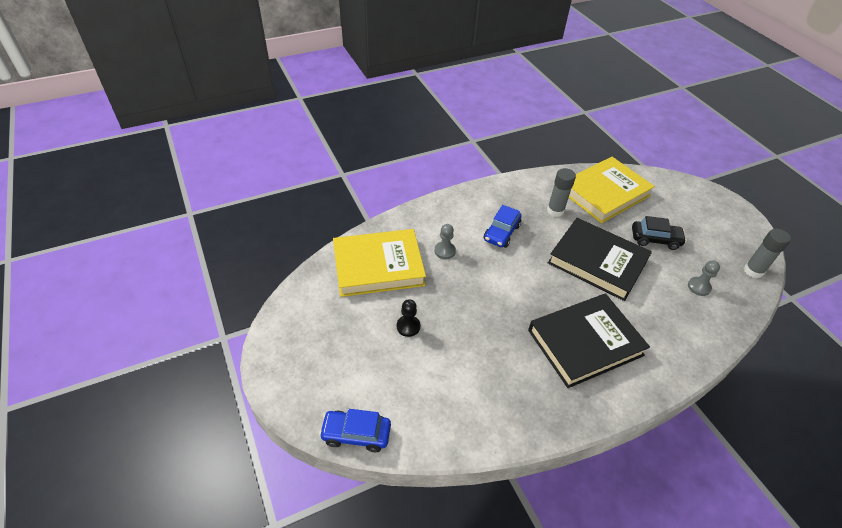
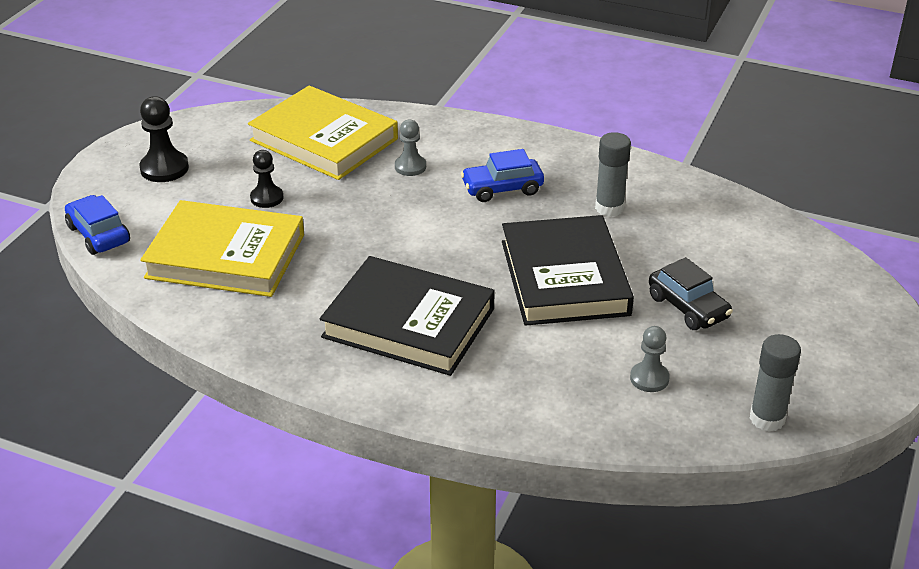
camera: 50 degrees right, 10 degrees down
(321, 354) = (164, 168): none -> black pawn
(605, 193) = (715, 230): yellow book -> yellow book (225, 256)

